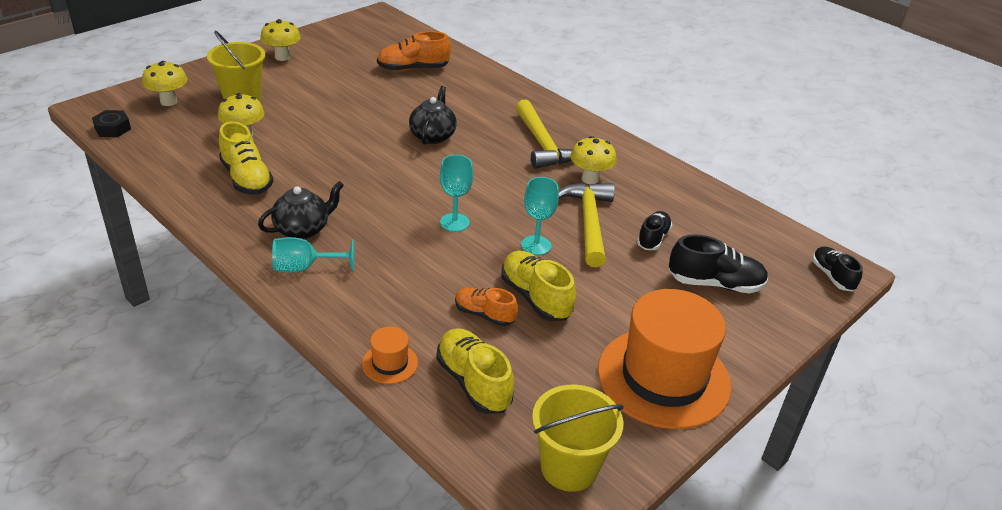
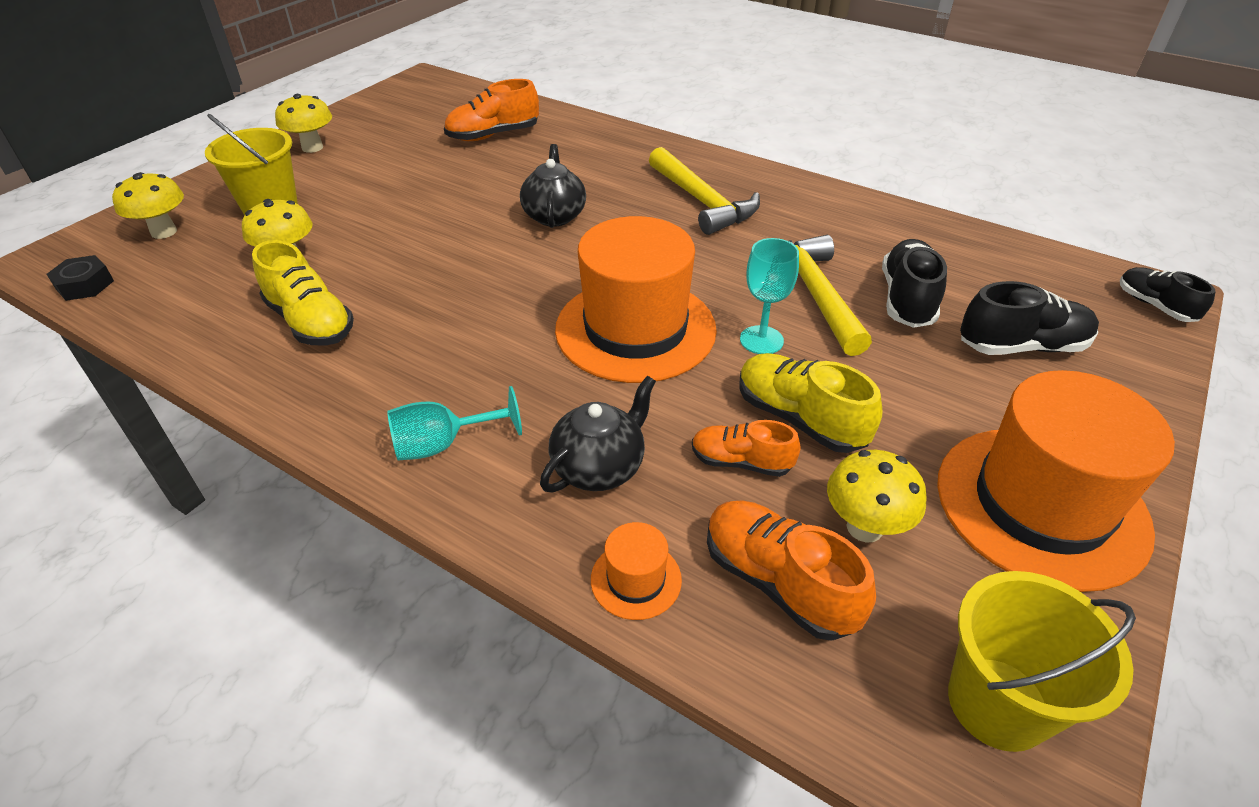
camera: 10 degrees left, 5 degrees up
(303, 229) = (420, 383): black teapot -> black teapot (599, 467)
(454, 222) = (635, 329): turquoise goblet -> orange hat
(473, 382) = (778, 582): yellow shoe -> orange shoe
(590, 179) = (784, 235): yellow mushroom -> yellow mushroom (864, 527)
(653, 238) = (907, 299): black shoe -> black shoe, size x1.53

